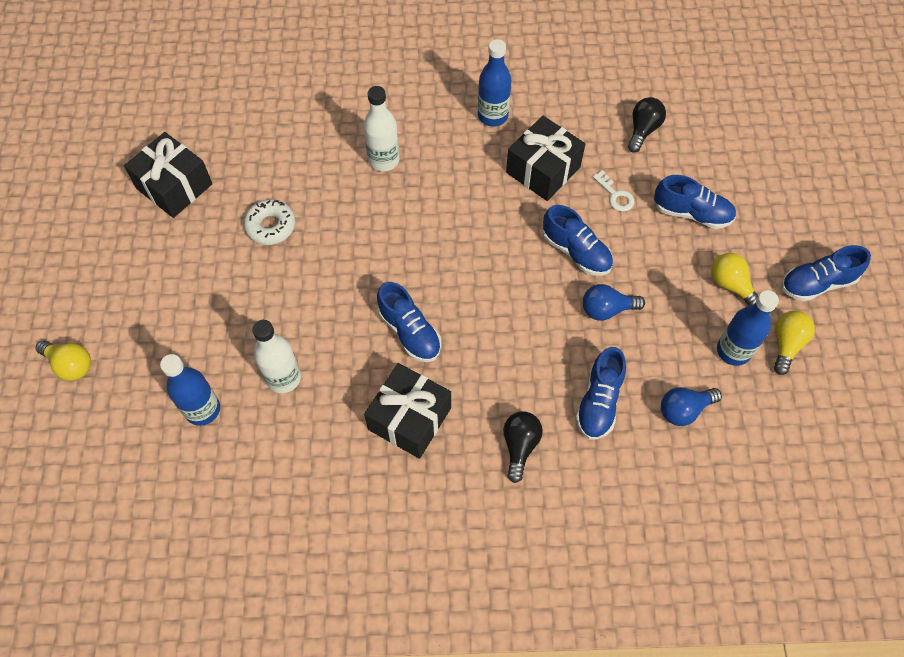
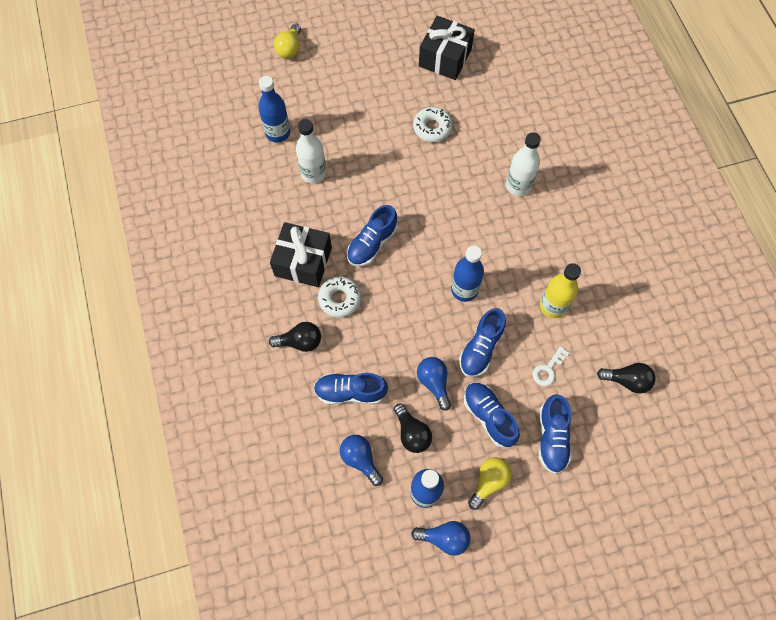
camera: 75 degrees right, 5 degrees up
(474, 386) = (339, 299): none -> white donut
(492, 116) = (593, 254): blue bottle -> blue bottle (464, 290)
(543, 170) = (552, 306): black gift -> yellow bottle
(662, 347) = (412, 433): none -> black light bulb
(786, 344) = (444, 538): yellow light bulb -> blue light bulb
(817, 283) = (515, 560): blue shoe -> blue shoe (489, 416)

